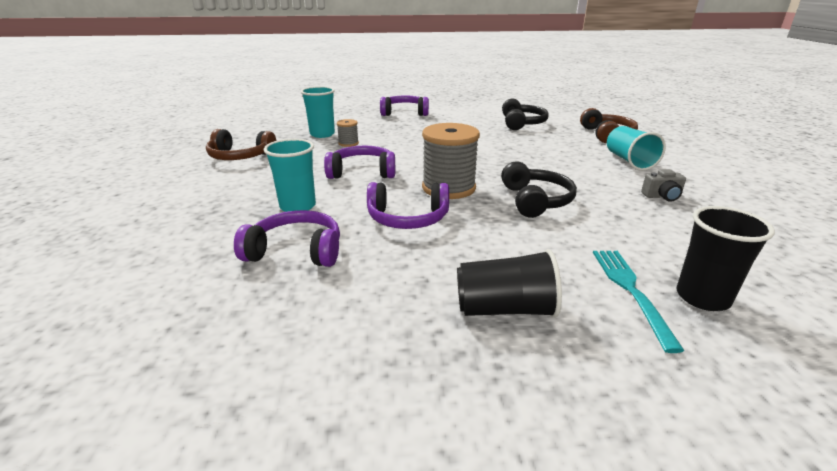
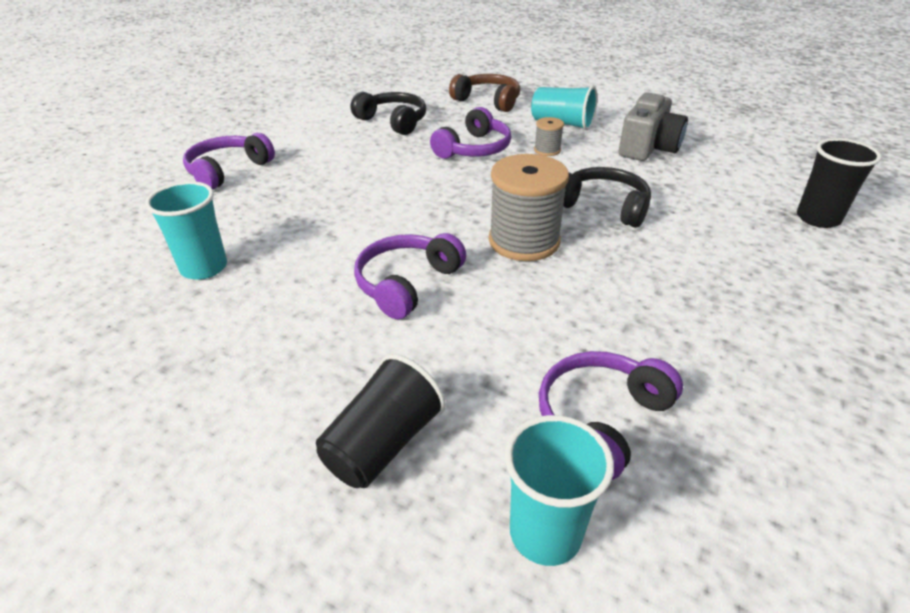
camera: 55 degrees left, 10 degrees up
(240, 156) = (180, 386): brown headphones -> none
(298, 206) = (464, 378): turquoise cup -> turquoise cup (545, 533)
(348, 143) = (281, 258): grey spool -> grey spool (547, 150)
(408, 218) = (579, 299): purple headphones -> purple headphones (474, 149)
(505, 309) = (799, 315): black cup -> black cup (383, 444)
(630, 291) = (796, 241): turquoise fork -> none
(662, 196) = (648, 148): grey camera -> grey camera, size x1.92

